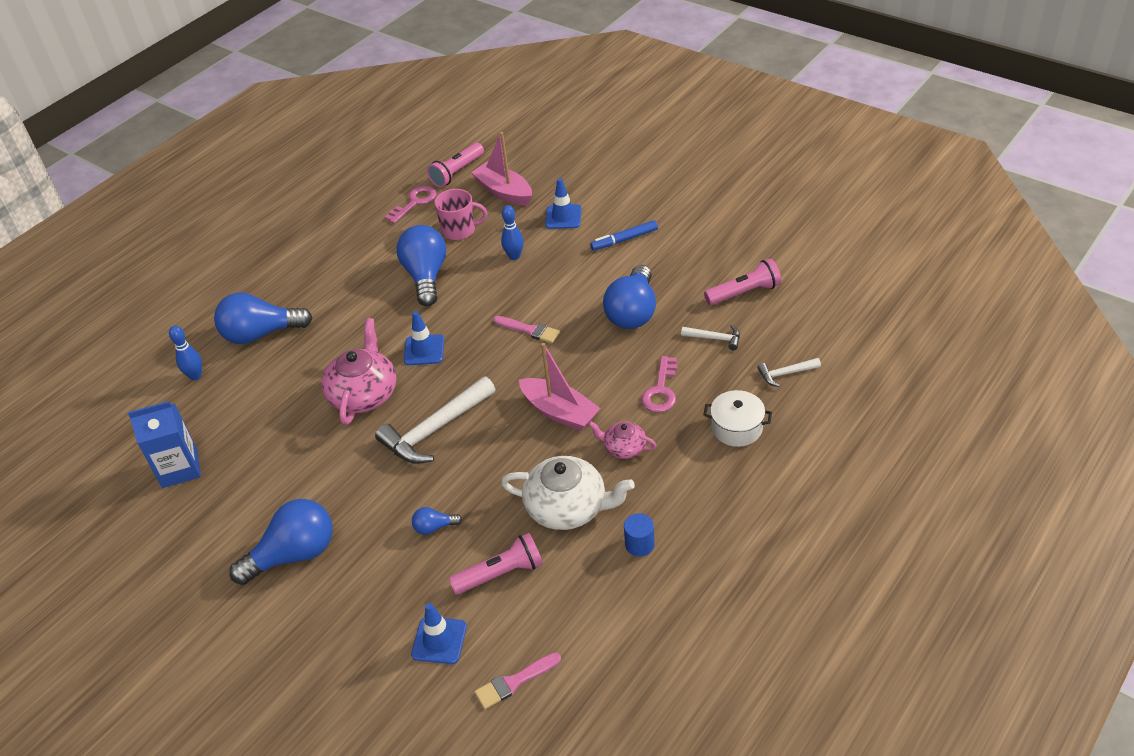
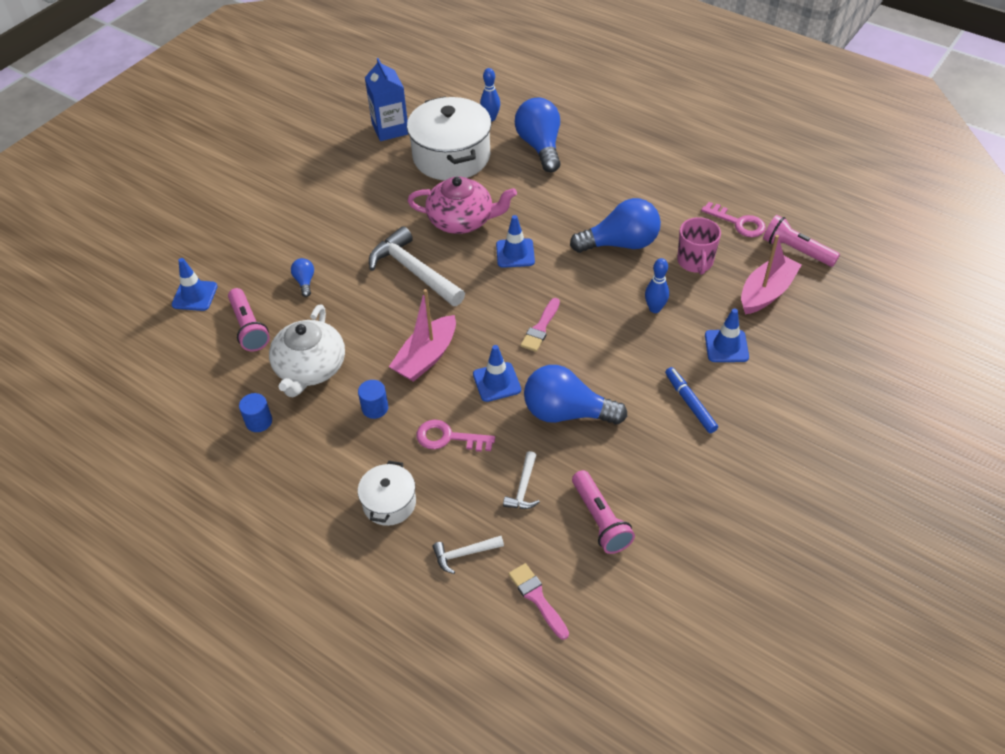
camera: 85 degrees right, 5 degrees up
(253, 407) = (451, 156): none -> white pot
(294, 554) = (294, 204): blue light bulb -> none
(514, 682) = (145, 343): pink brush -> pink brush (537, 598)
(595, 359) = (496, 382): none -> blue traffic cone
(624, 447) = (375, 408): pink teapot -> blue cylinder
(785, 374) = (464, 554): white hammer -> white hammer turned 90 degrees counterclockwise

